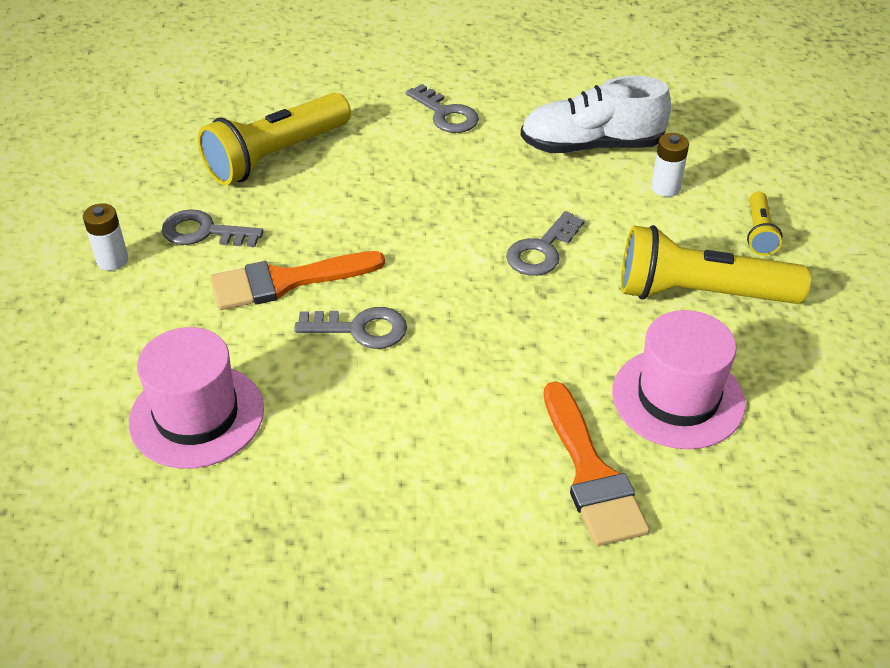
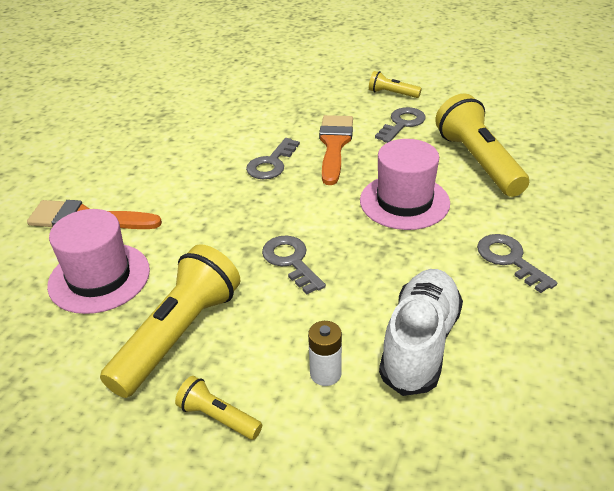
camera: 115 degrees right, 5 degrees down
(112, 260) = (392, 94): white battery -> yellow flashlight
(197, 415) = (249, 105): pink hat -> pink hat (404, 202)
(446, 114) = (510, 259): grey key -> grey key turned 75 degrees clockwise

